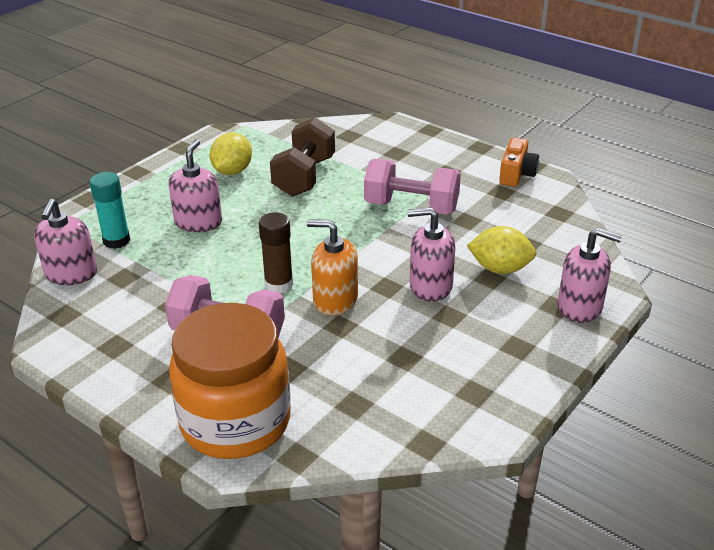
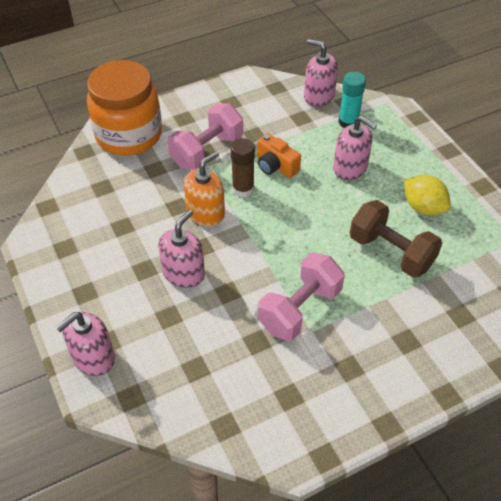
camera: 115 degrees right, 15 degrees up
(500, 269) = (174, 329): yellow lemon -> none
(516, 174) = (314, 429): orange camera -> orange camera (276, 166)

